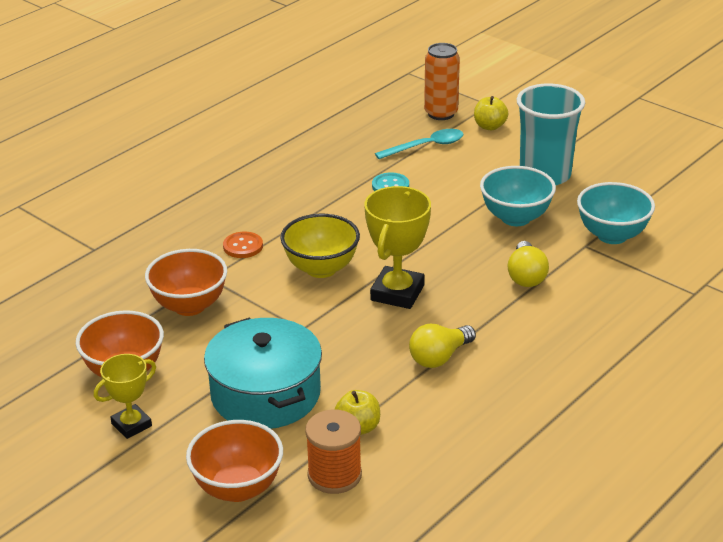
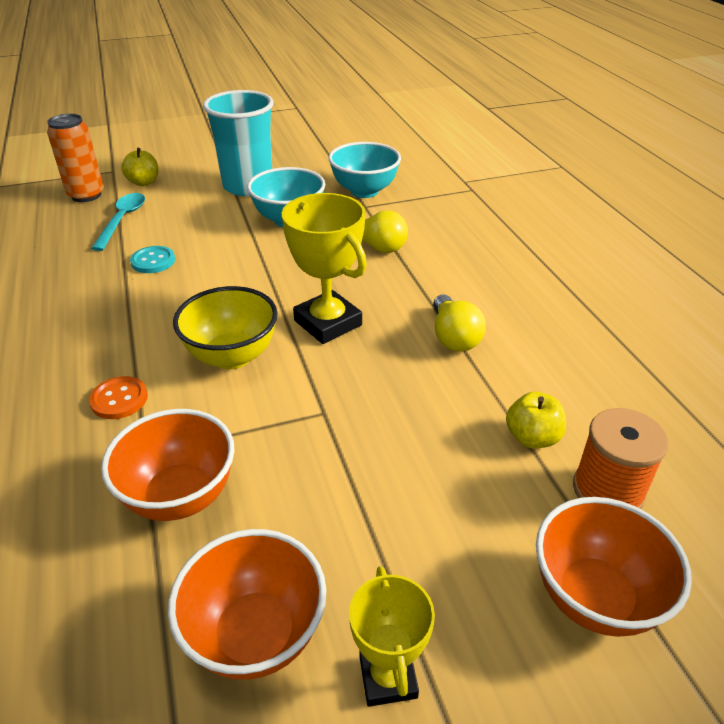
camera: 60 degrees left, 5 degrees up
(265, 394) = (420, 492): turquoise pot -> none

